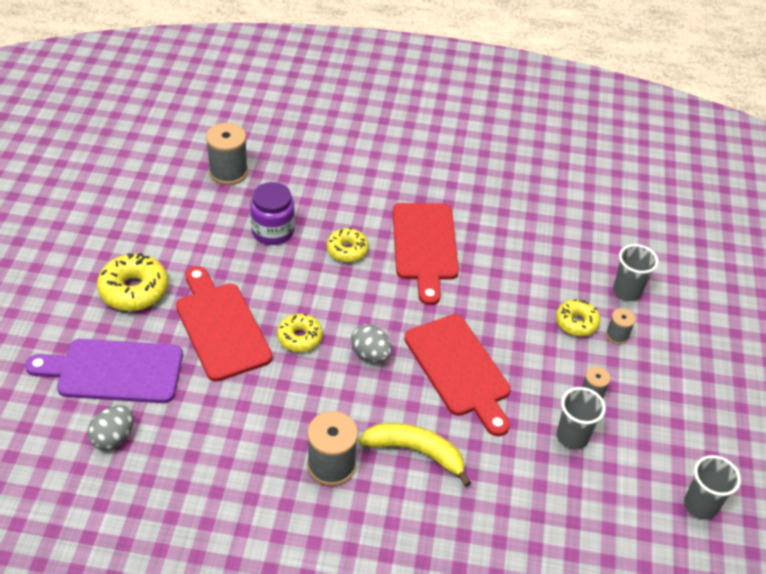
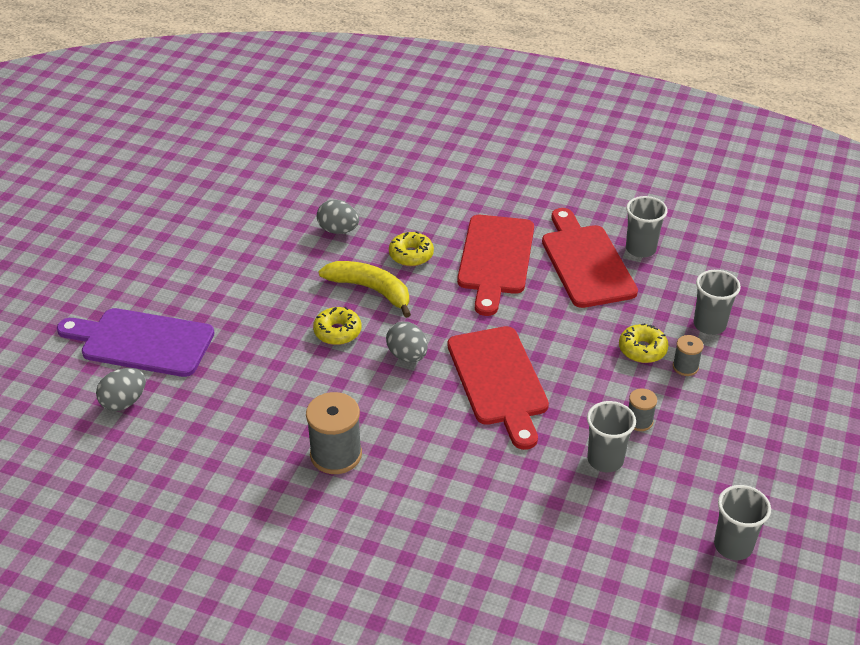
camera: 15 degrees right, 5 degrees down
(134, 290) = (182, 271): yellow donut -> none
(221, 327) = (260, 313): red cutting board -> red cutting board (586, 262)
(228, 172) = (308, 171): grey spool -> none
(273, 231) = (338, 230): purple jar -> grey egg
(416, 451) = (429, 453): yellow banana -> yellow banana (371, 290)
(549, 222) = (640, 249): none -> grey cup

